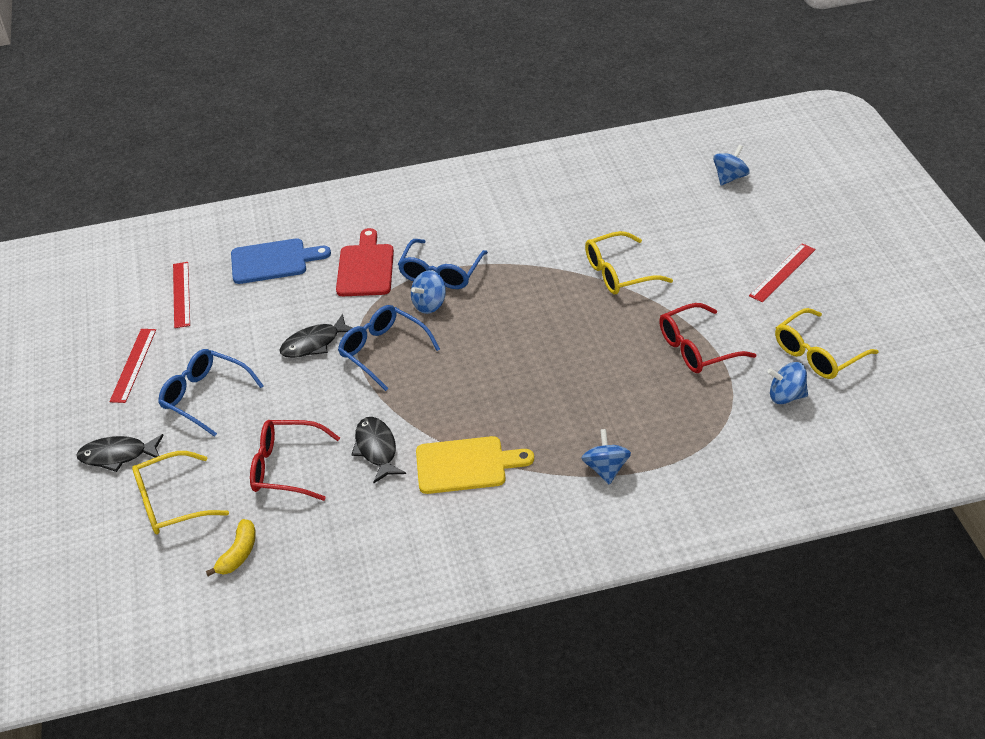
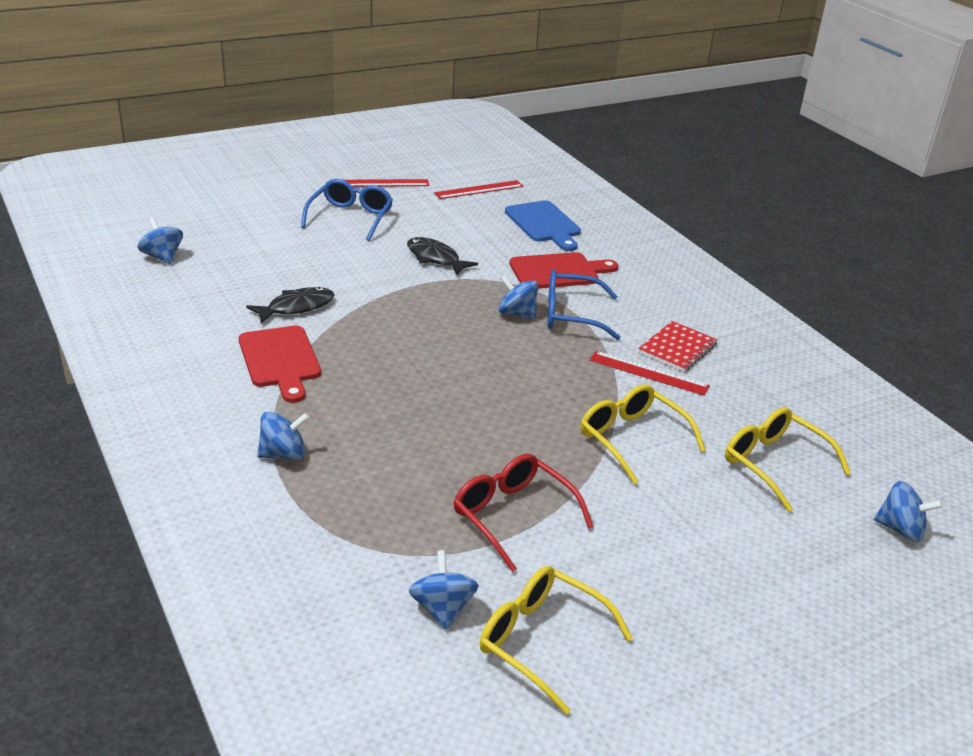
camera: 70 degrees right, 10 degrees down
(117, 455) = (274, 192): black fish -> none
(171, 503) = (221, 221): yellow glasses -> yellow glasses (775, 464)
(238, 554) = (162, 257): yellow banana -> blue spinning top
(286, 467) = (267, 265): red glasses -> none
(383, 351) = (436, 295): blue glasses -> none
(466, 465) = (280, 360): yellow cutting board -> red cutting board
(506, 224) = (677, 348): none -> red notebook
(782, 272) = (710, 596): red ruler -> red ruler (648, 373)

